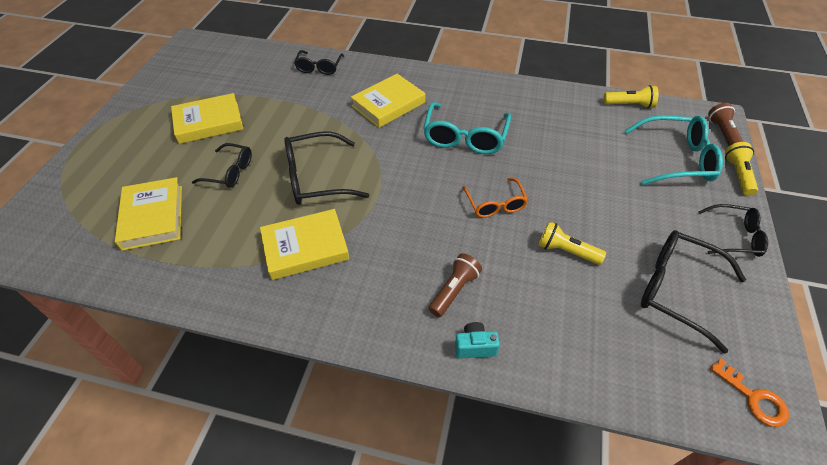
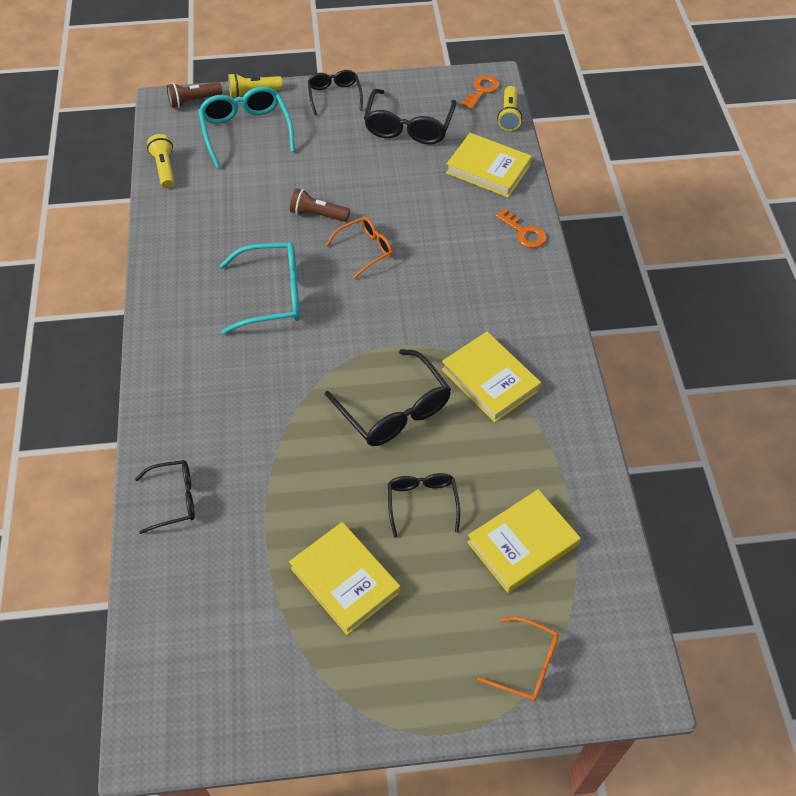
camera: 110 degrees left, 5 degrees up
(76, 189) = (527, 664): none -> orange glasses
(388, 104) = (235, 386): yellow book -> yellow book (488, 169)
(454, 290) = (479, 256): brown flashlight -> brown flashlight (318, 214)
(474, 346) = (524, 232): turquoise camera -> orange key
(566, 251) = (400, 193): yellow flashlight -> yellow flashlight (509, 116)

